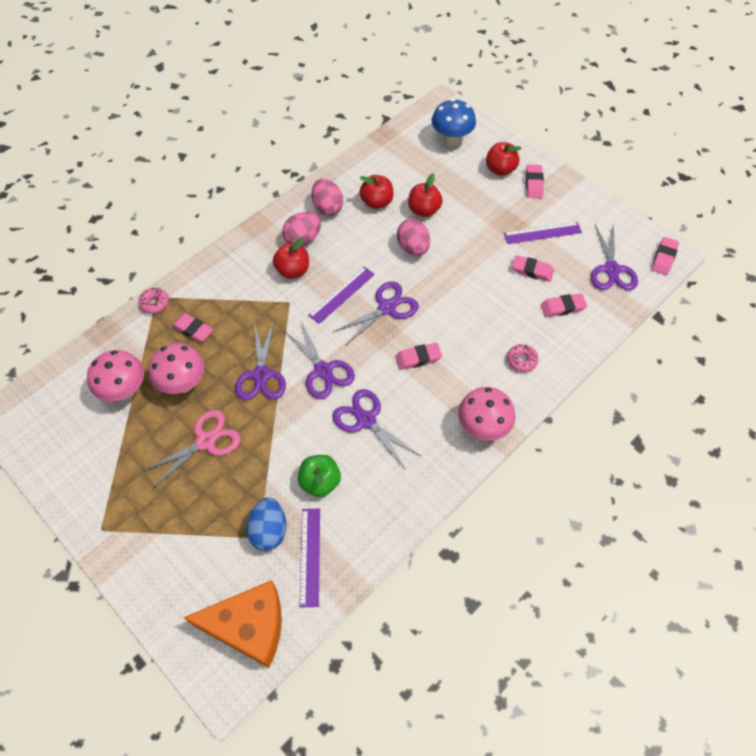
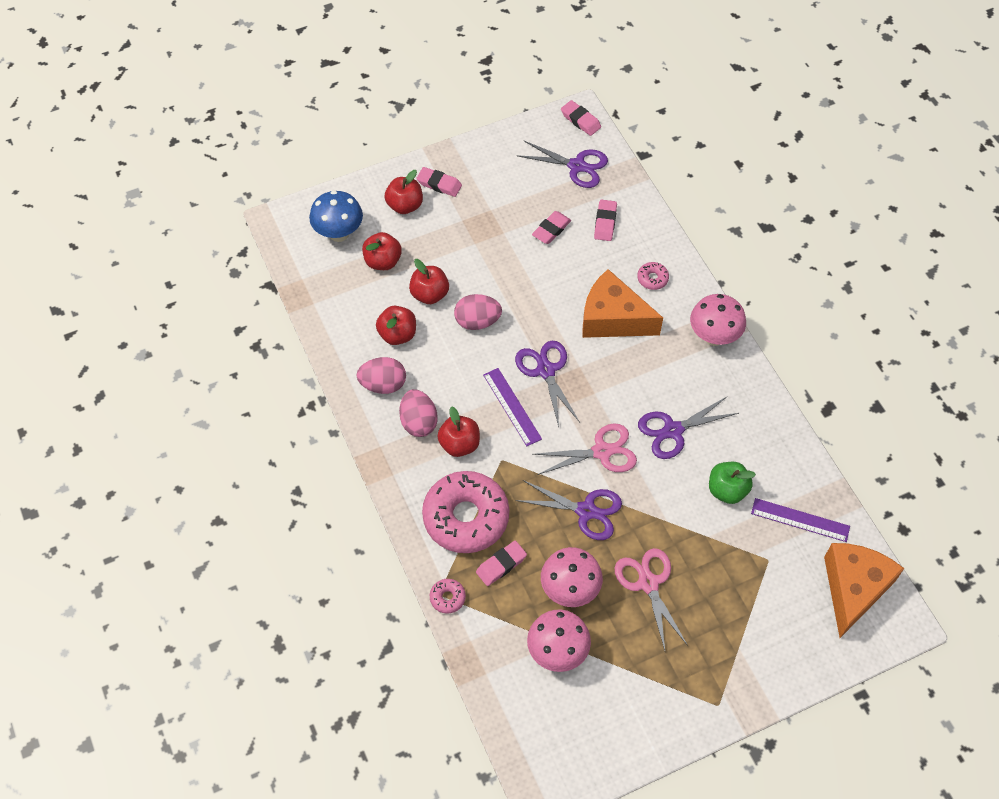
camera: 70 degrees left, 0 degrees up
(228, 294) = (466, 517): none -> pink donut
(269, 530) = (764, 548): blue egg -> none
(323, 371) = (602, 451): purple scissors -> pink scissors
(418, 358) = (618, 363): pink eraser -> none
(439, 173) = (383, 261): none -> red apple
(463, 341) = (613, 318): none -> orange cheese
(542, 233) = (507, 202): purple ruler -> none

